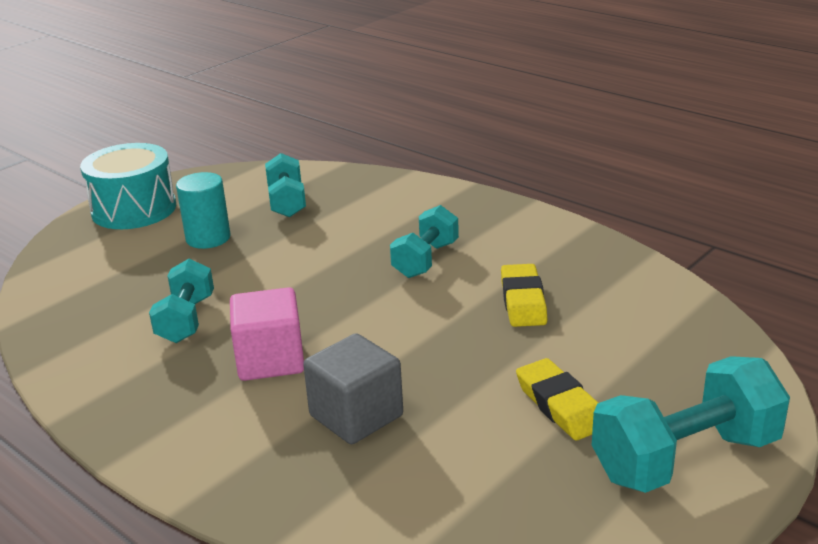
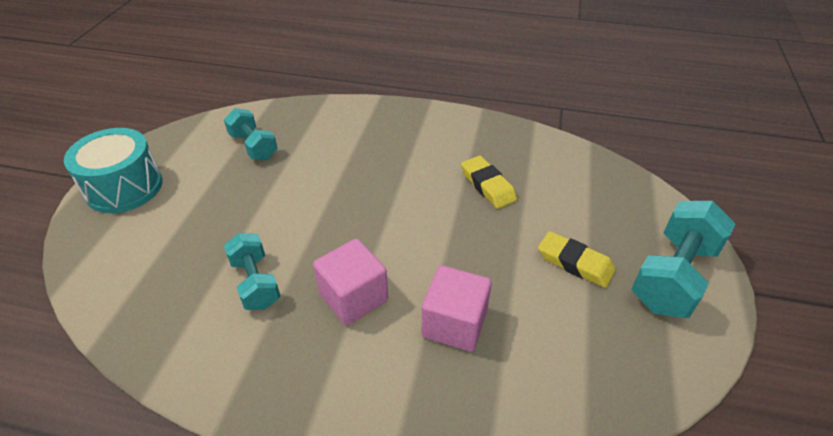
camera: 30 degrees left, 15 degrees up
(208, 238) = (213, 198): turquoise cylinder -> none
(356, 416) = (454, 323): grey cube -> pink cube
(425, 260) = (397, 170): turquoise dumbbell -> none

